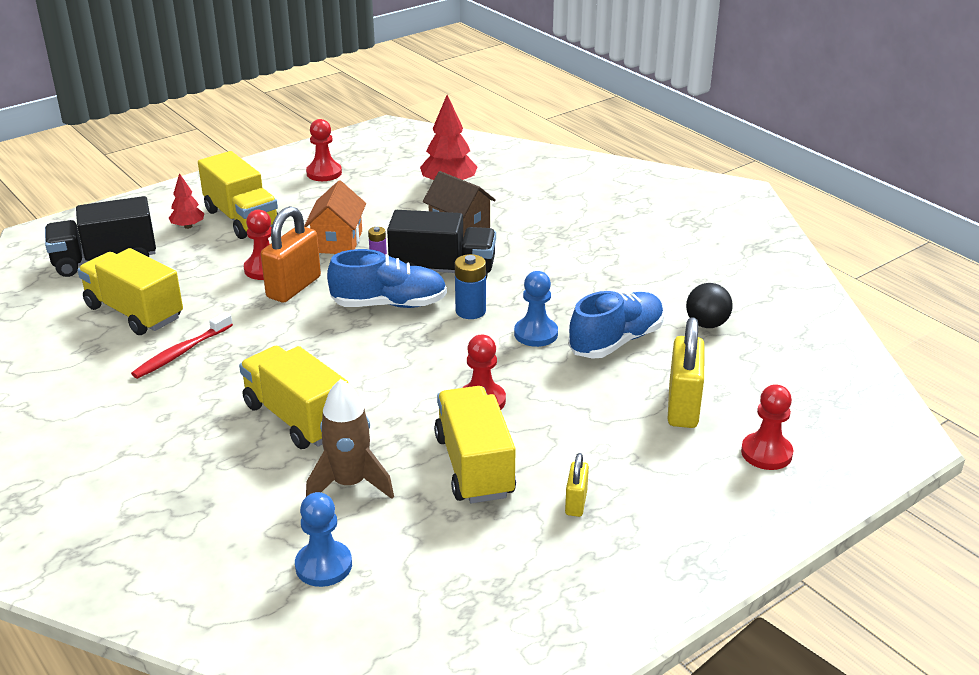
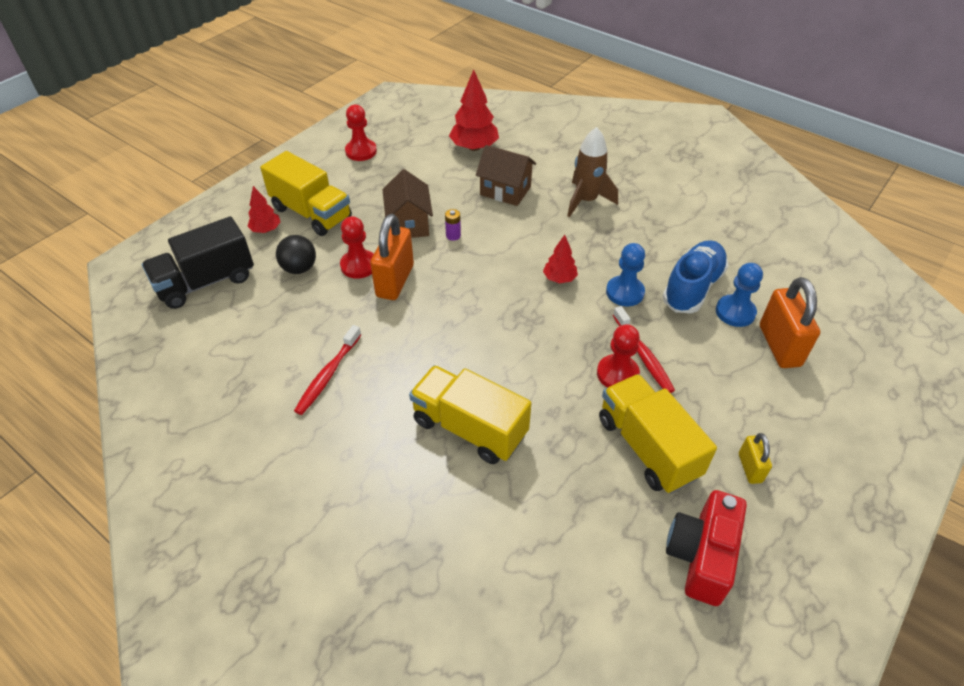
camera: 15 degrees left, 15 degrees up
(134, 312) = (262, 337): yellow truck -> none
(323, 565) = (576, 594): blue pawn -> blue pawn (735, 312)
(337, 241) = (409, 224): orange house -> brown house
(350, 484) = (552, 493): brown rocket -> brown rocket (586, 201)
(389, 304) = (487, 284): blue shoe -> none
(443, 270) = (514, 239): black truck -> none
(470, 311) = (559, 278): blue battery -> red tree
(473, 562) = (701, 556): none -> red camera
(520, 390) = (643, 355): none -> red toothbrush
(683, 407) = (779, 346): yellow padlock -> orange padlock
(706, 324) = (752, 256): black ball -> black ball (299, 268)
(766, 453) = (867, 380): red pawn -> none

